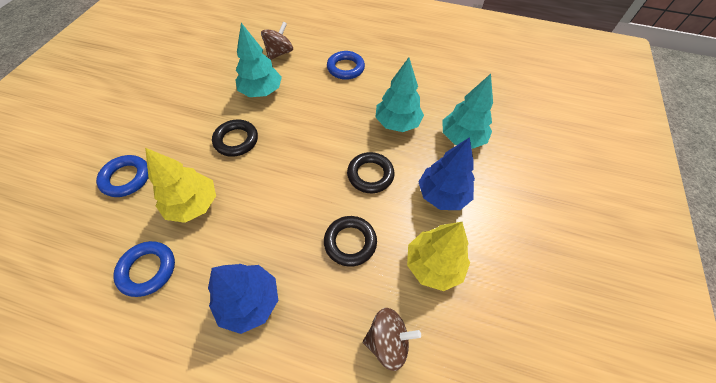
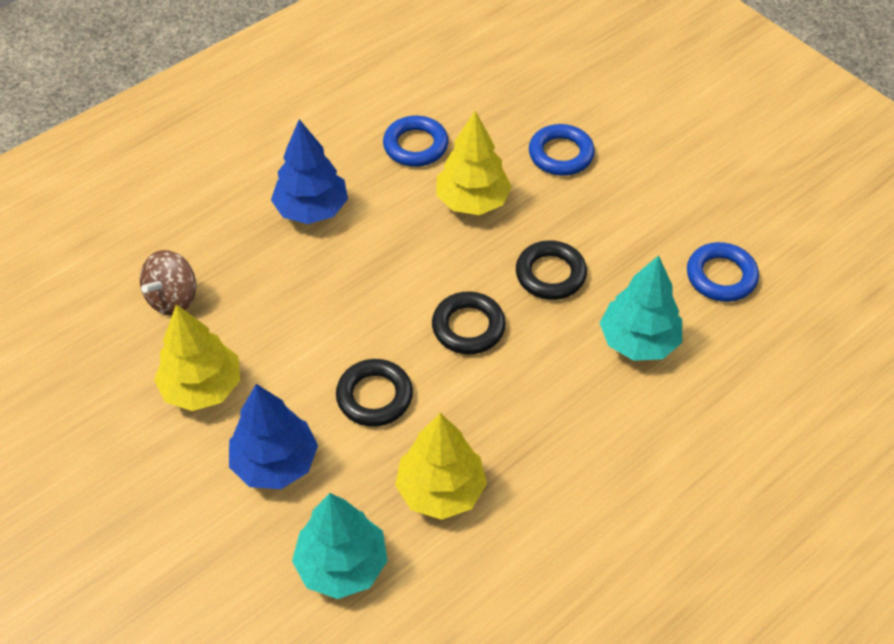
camera: 125 degrees right, 5 degrees down
(279, 53) = (731, 407): brown spinning top -> none
(345, 68) = (625, 490): blue ring -> blue ring (721, 276)
(350, 242) = (300, 322): black ring -> black ring (468, 327)
(397, 123) = (441, 490): turquoise tree -> yellow tree

